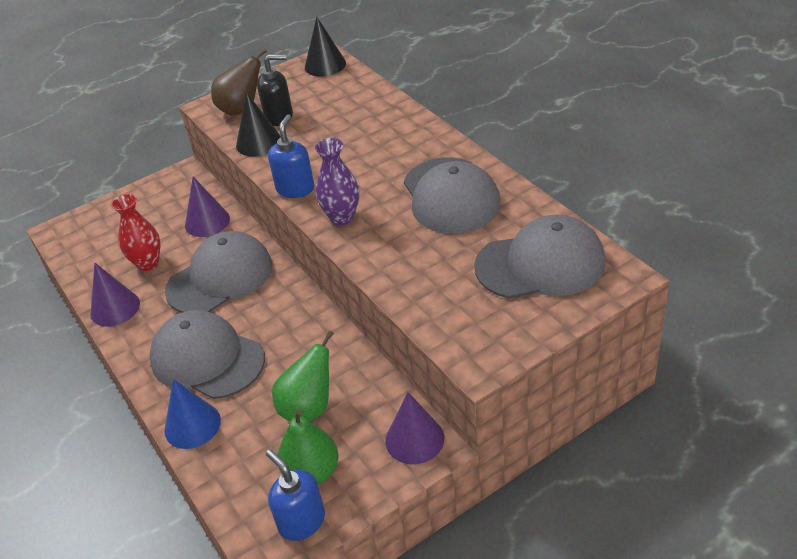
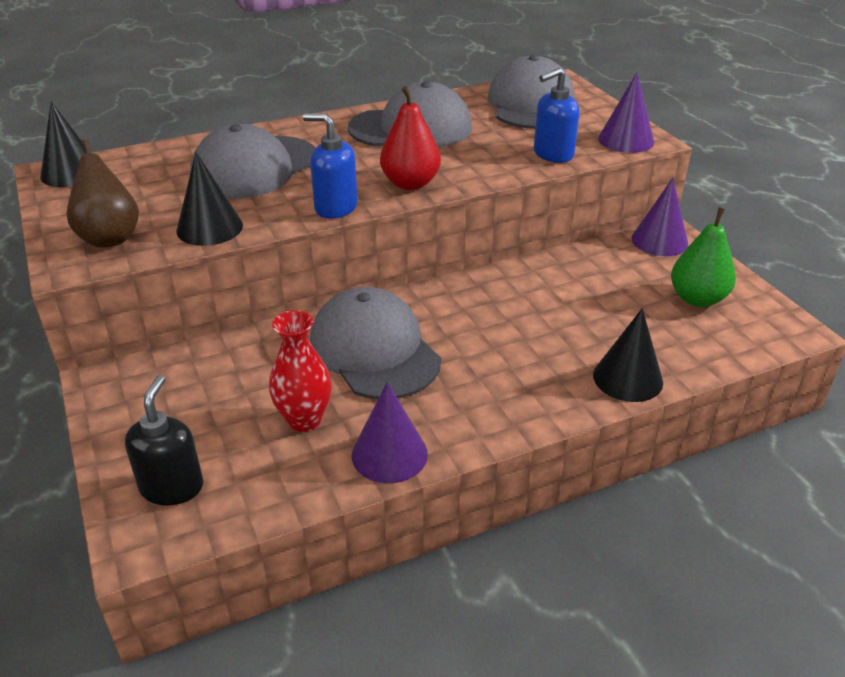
camera: 85 degrees left, 5 degrees down
(192, 425) = (627, 378): blue cone -> black cone
(207, 222) = (245, 359): purple cone -> purple cone (626, 140)
(207, 359) = (521, 364): grey cap -> grey cap (255, 167)
(279, 117) = (163, 210): black soap dispenser -> black soap dispenser (172, 487)
(301, 521) = (756, 308): blue soap dispenser -> blue soap dispenser (552, 154)
(309, 408) = (613, 295): green pear -> none
(342, 217) = (410, 183): purple vase -> red pear

